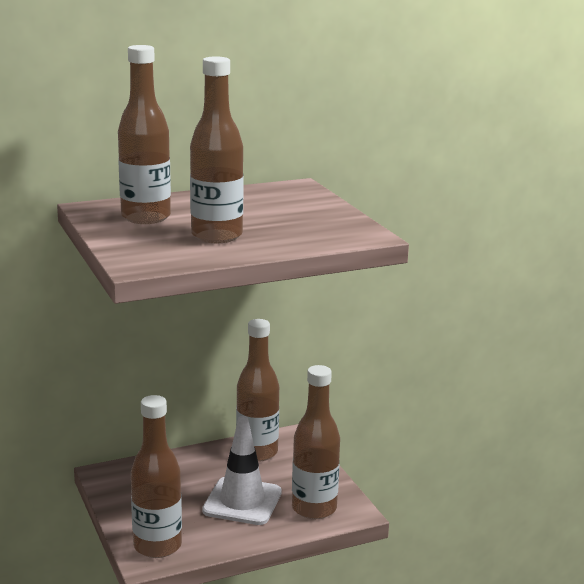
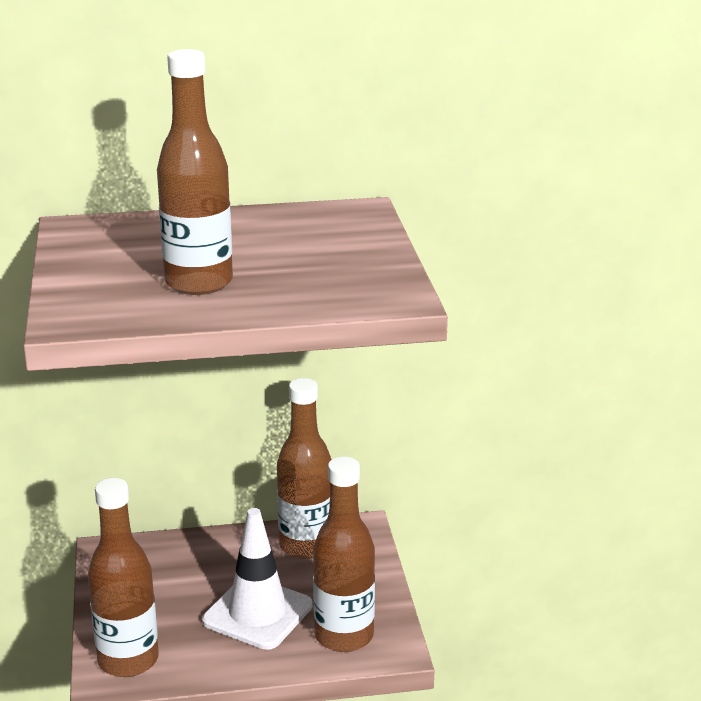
camera: 15 degrees right, 5 degrees up
(146, 217) = (130, 247): brown bottle -> none

